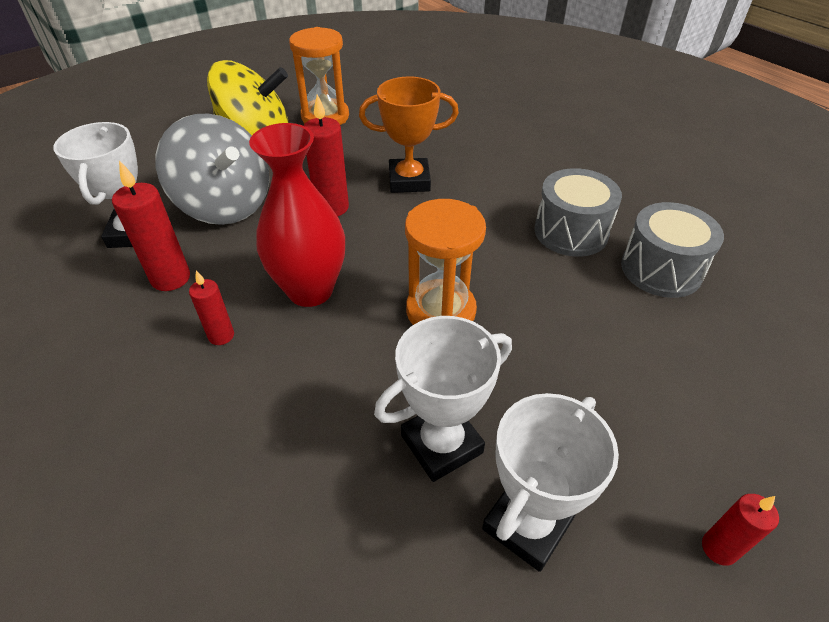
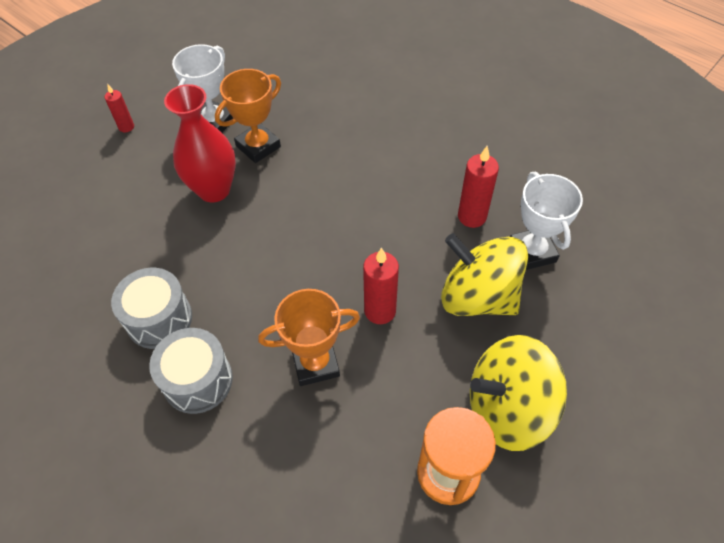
camera: 170 degrees right, 10 degrees up
(221, 336) = (409, 182): red candle -> none
(225, 205) = (478, 296): grey spinning top -> yellow spinning top
(310, 290) = (365, 224): red vase -> red vase (214, 190)
(440, 311) = (267, 223): orange hourglass -> none
(441, 444) = (258, 146): white trophy -> orange trophy
(661, 269) = (93, 289): grey drum -> grey drum (198, 380)

